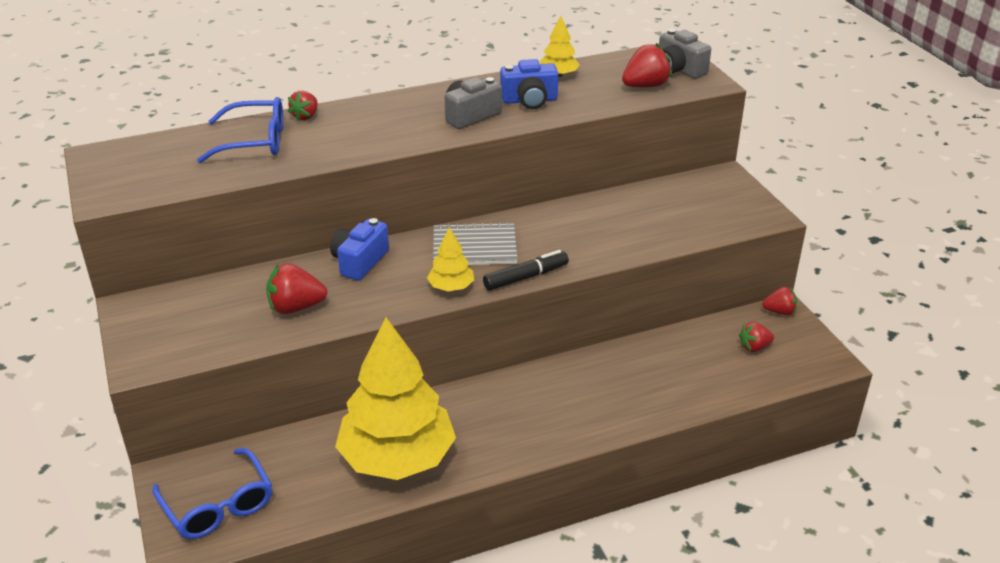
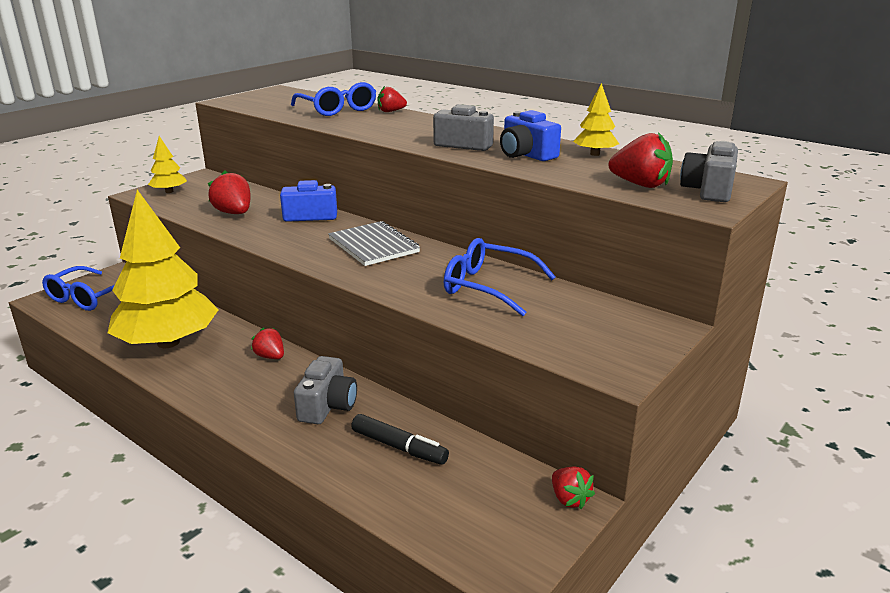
camera: 60 degrees right, 10 degrees down
(451, 287) = (305, 252): yellow tree -> yellow tree (169, 191)
(525, 277) = (348, 275): black marker -> black marker (399, 447)
(595, 383) = (327, 406): none -> grey camera
(608, 219) = (488, 287): none -> blue glasses
(754, 347) = (477, 496): red strawberry -> red strawberry (270, 356)

